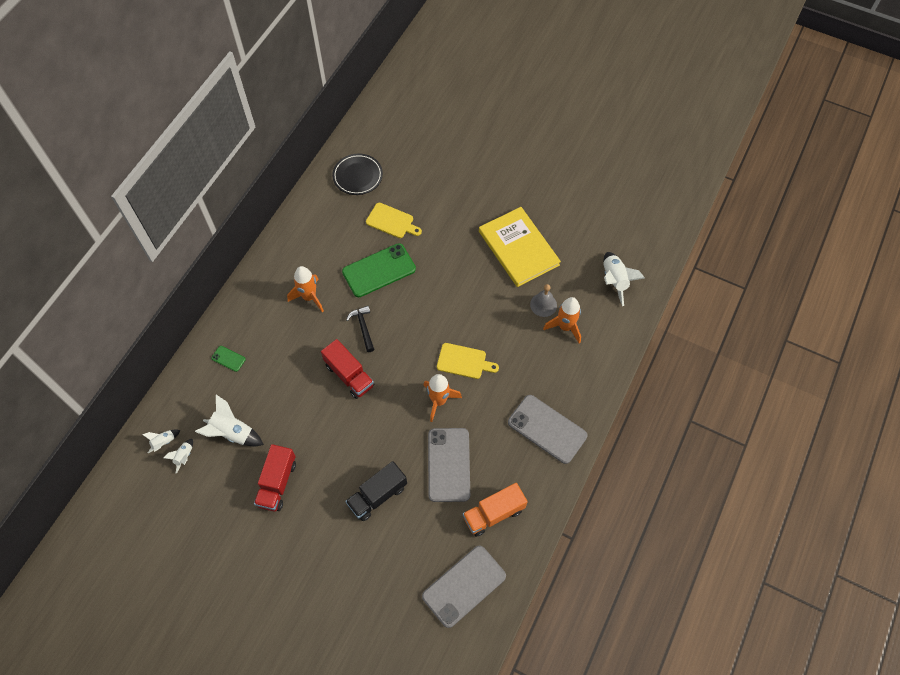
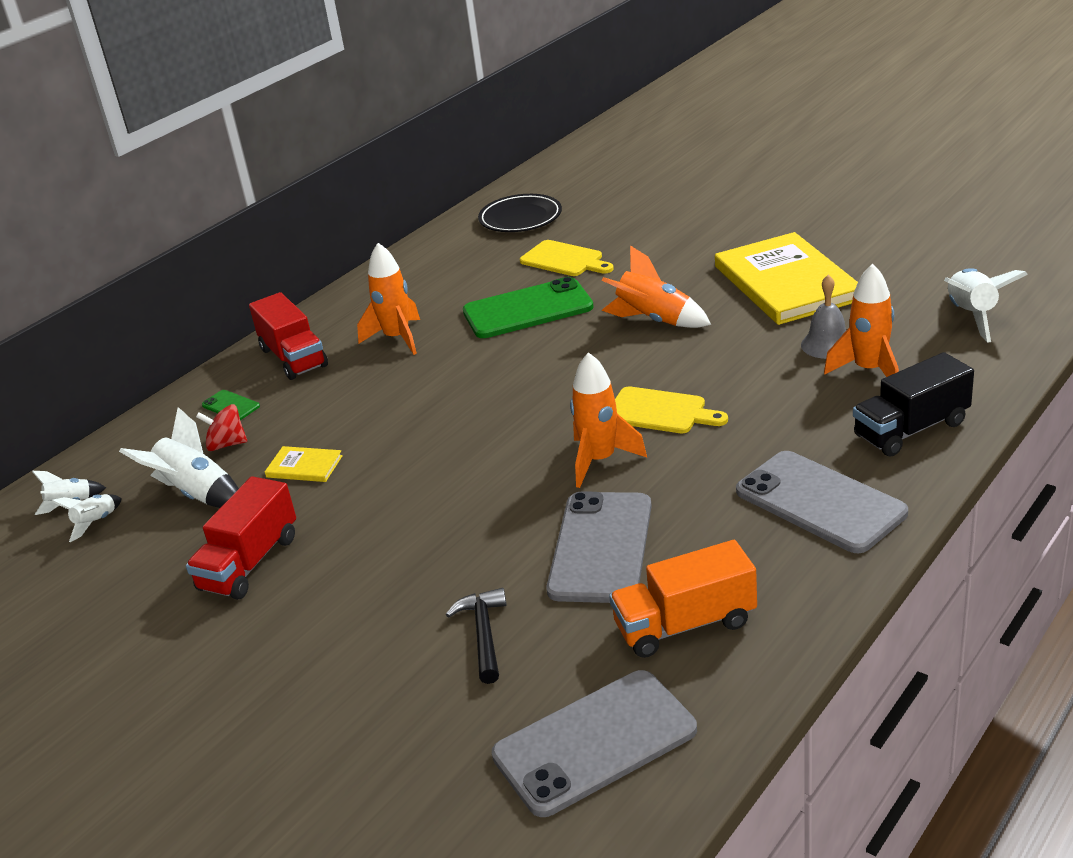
camera: 15 degrees right, 30 degrees down
(236, 392) = (227, 444): none -> red spinning top
(285, 409) = (304, 467): none -> yellow book
(349, 375) = (437, 427): red truck -> red truck (293, 358)
(363, 327) = (480, 371): black hammer -> black hammer (484, 635)
(377, 496) = (441, 588): black truck -> black truck (911, 429)
(450, 282) = (654, 320): none -> orange rocket

